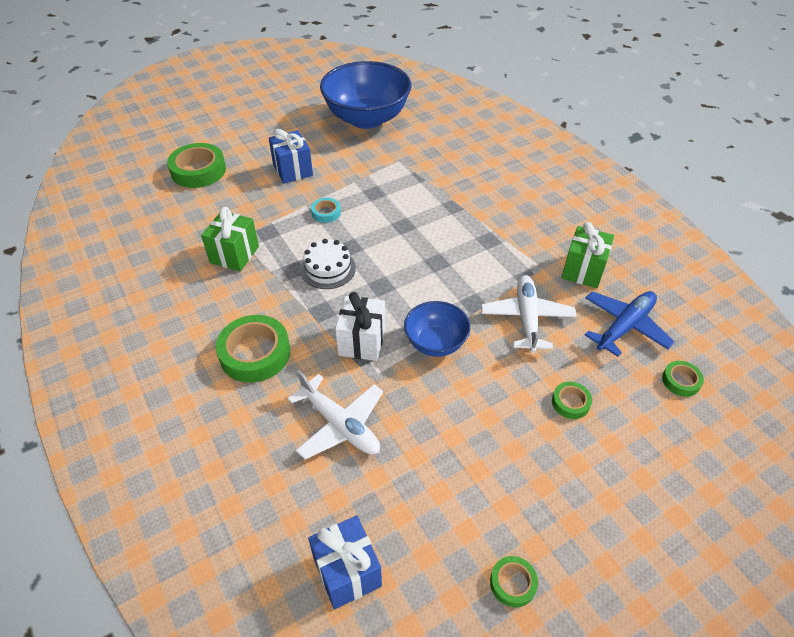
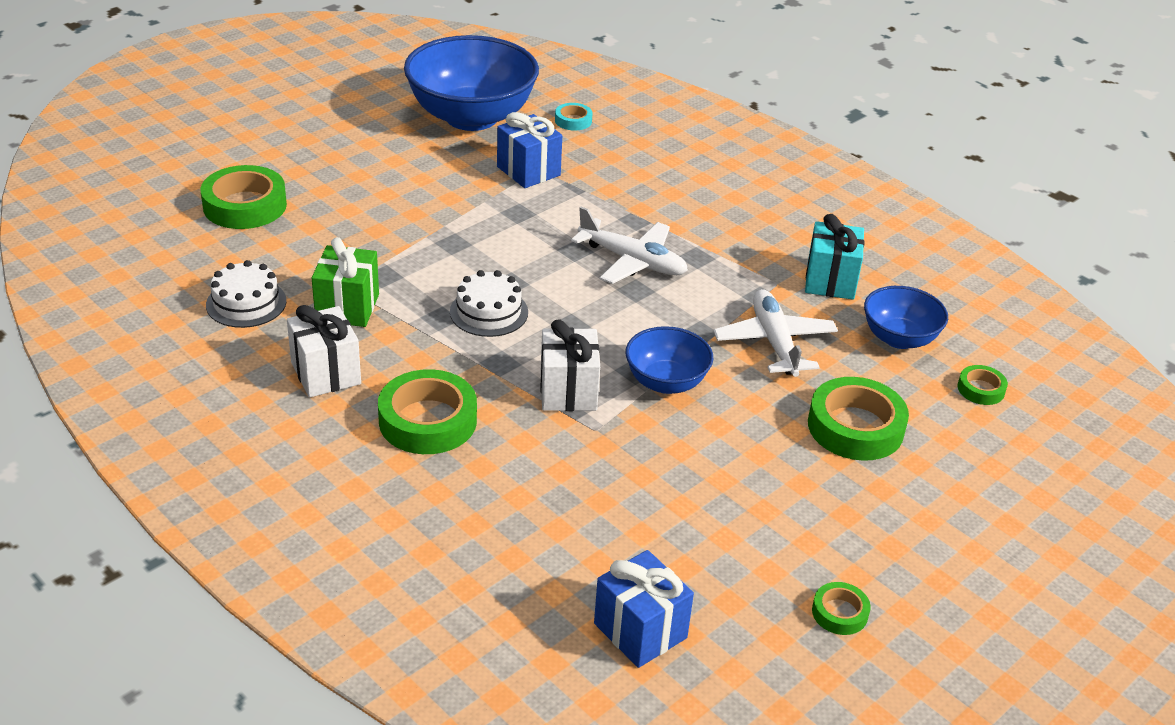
camera: 15 degrees left, 10 degrees down
(170, 244) = (246, 303): none -> white cake
(201, 305) = (326, 373): none -> white gift
(293, 170) = (388, 193): blue gift -> blue gift (528, 171)
(326, 213) = (459, 244): turquoise tape -> turquoise tape (573, 120)
(340, 425) = (574, 485): white plane -> white plane (633, 261)
(570, 402) = (855, 427): green tape -> green tape, size x1.98
(583, 270) = (830, 281): green gift -> turquoise gift
(625, 326) = (899, 338): blue plane -> blue bowl

